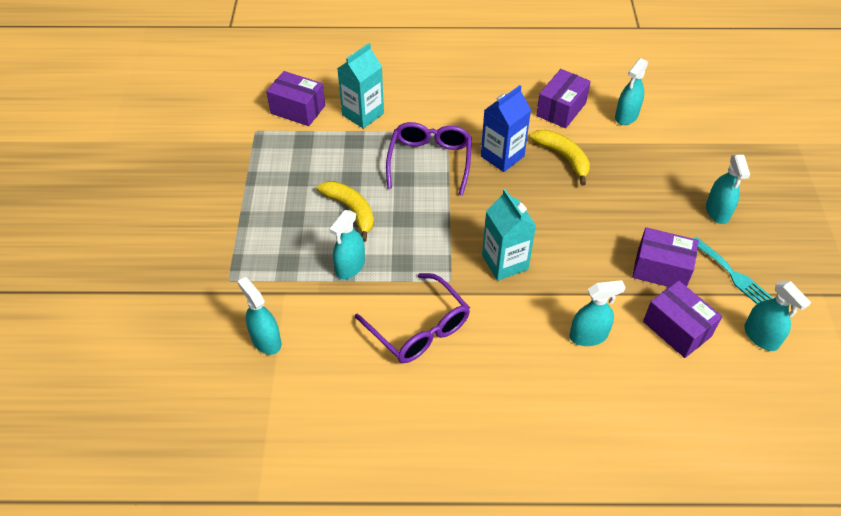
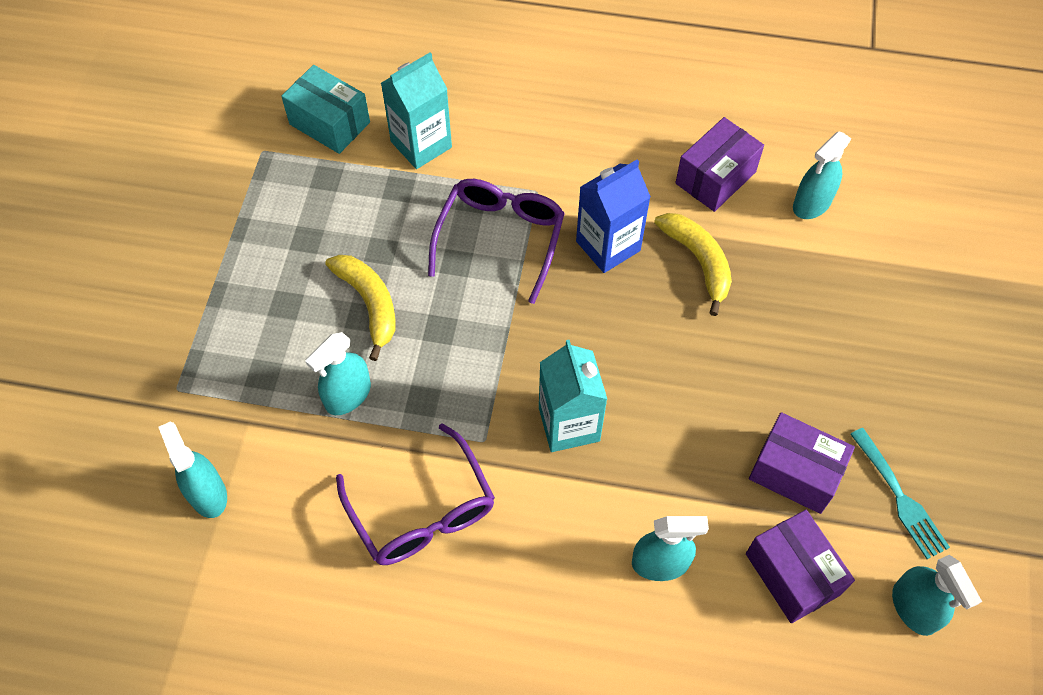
camera: 10 degrees right, 10 degrees up
(298, 109) = (329, 123): purple box -> turquoise box
(717, 211) = (906, 389): turquoise spray bottle -> none

